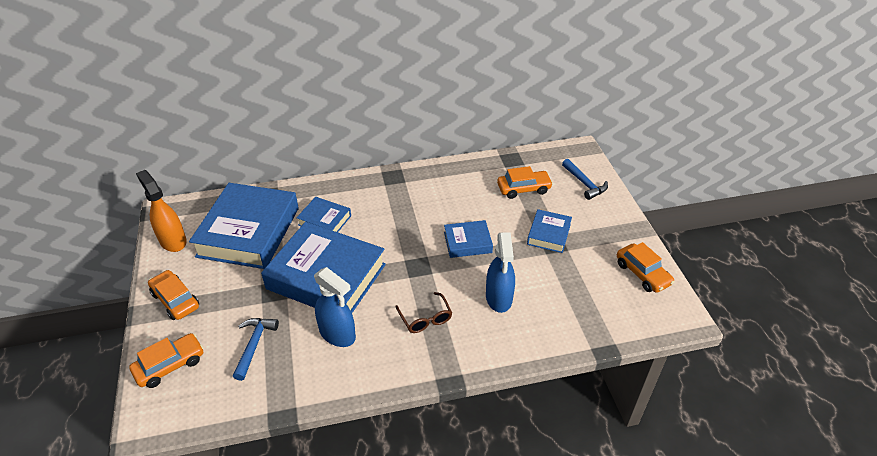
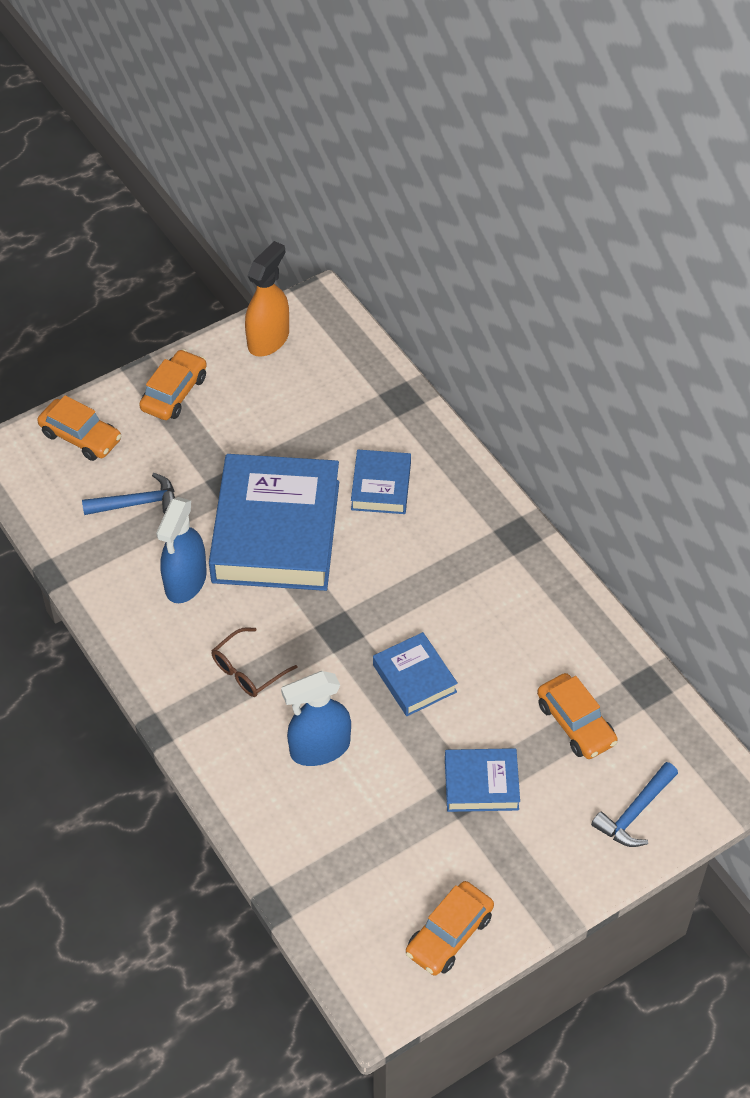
camera: 70 degrees right, 10 degrees up
(248, 232) = (319, 411): blue book -> none

